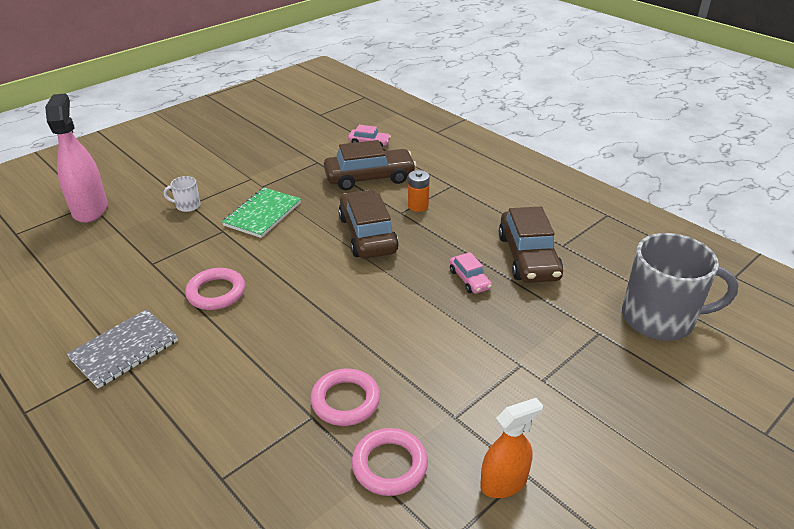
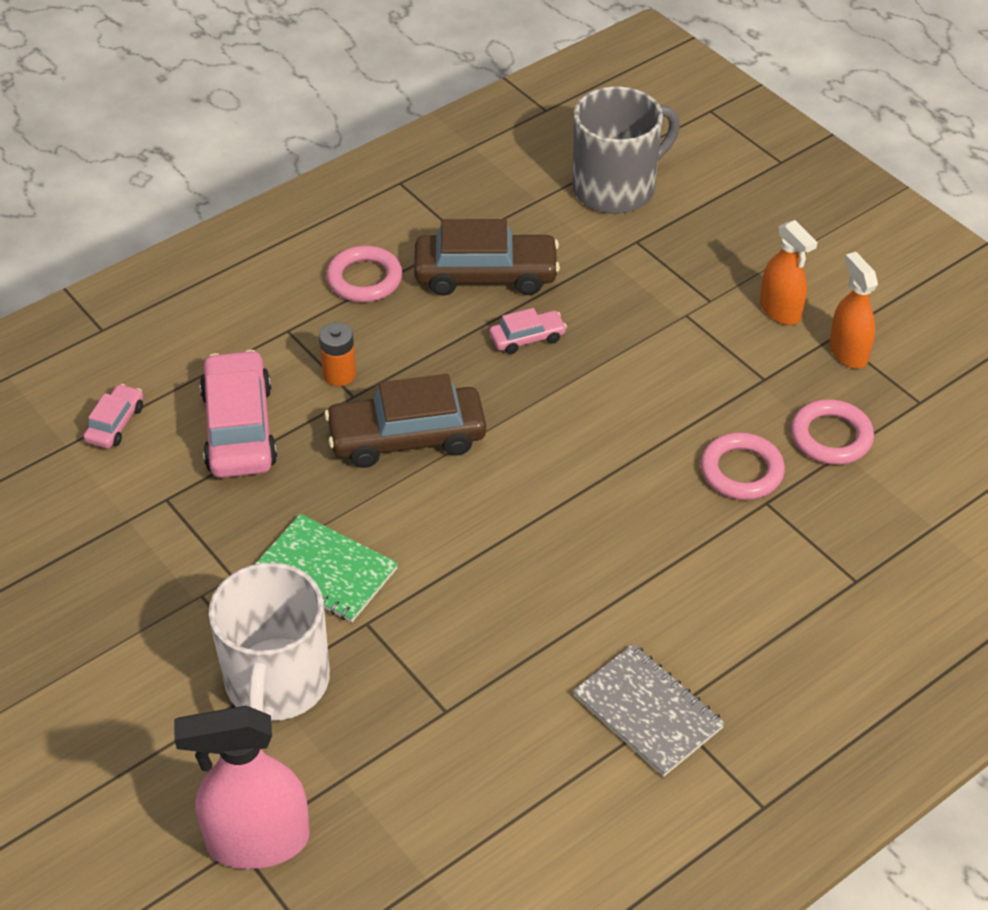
camera: 85 degrees left, 10 degrees up
(187, 205) = (276, 683): white mug -> white mug, size x2.39
(216, 292) = (529, 616): pink ring -> pink ring (364, 279)
(369, 177) = (239, 428): brown car -> pink car
(545, 429) = (780, 311): none -> orange spray bottle
(659, 319) = (616, 188): grey mug -> grey mug turned 45 degrees clockwise

